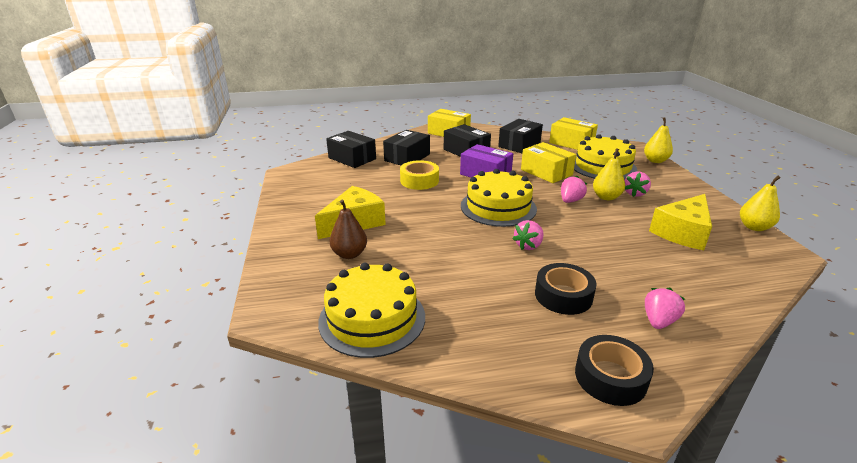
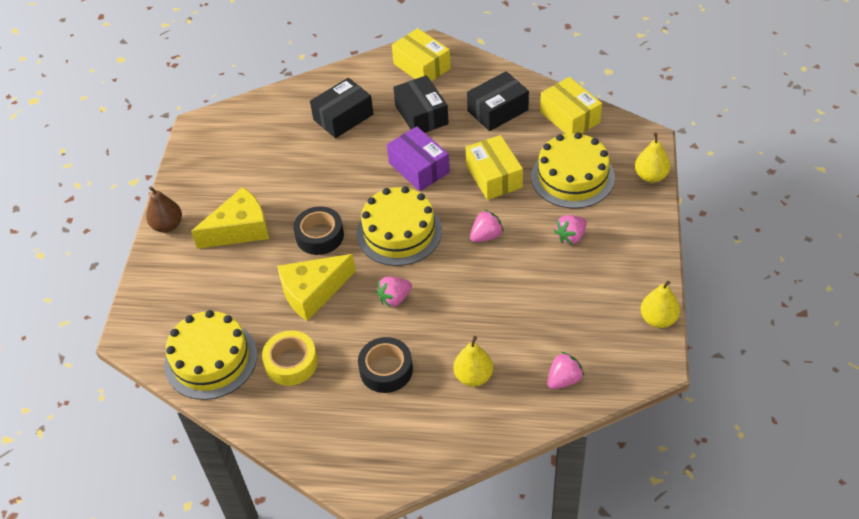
camera: 20 degrees right, 20 degrees up
(349, 254) = (219, 276): brown pear -> brown pear (167, 225)
(352, 158) = (278, 108): black box -> none
(419, 181) = (336, 168): yellow tape -> yellow tape (291, 363)
(606, 197) = (532, 237): yellow pear -> yellow pear (473, 376)
(610, 377) = (367, 459): black tape -> black tape (319, 236)
(658, 321) = (450, 416): pink strawberry -> pink strawberry (564, 379)
(682, 232) = (570, 311): yellow cheese -> yellow cheese (313, 292)

